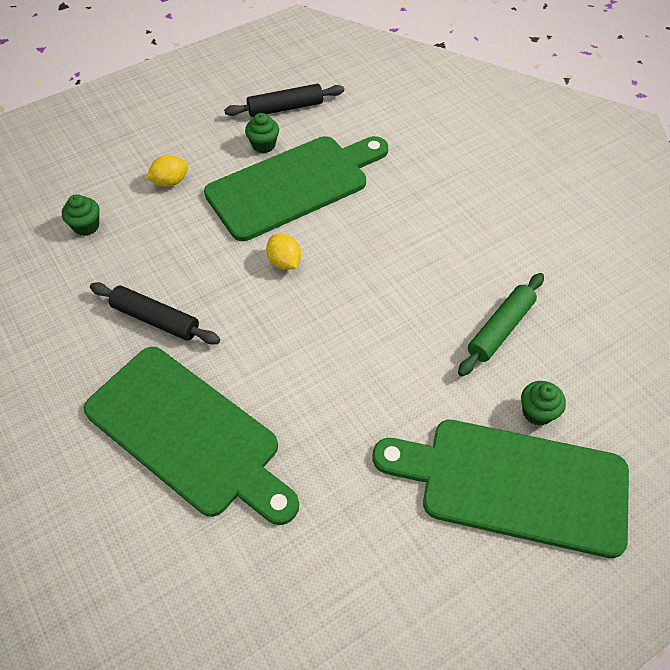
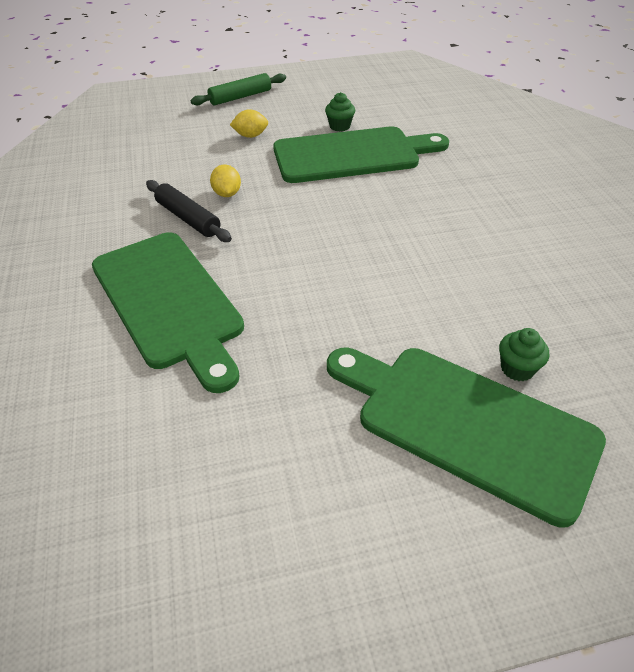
camera: 20 degrees right, 10 degrees down
(86, 226) = (169, 150): green cupcake -> none
(284, 262) = (318, 203): yellow lemon -> yellow lemon (227, 194)
(285, 108) = (370, 107): black rolling pin -> none
(500, 329) = (503, 292): green rolling pin -> green rolling pin (240, 97)

